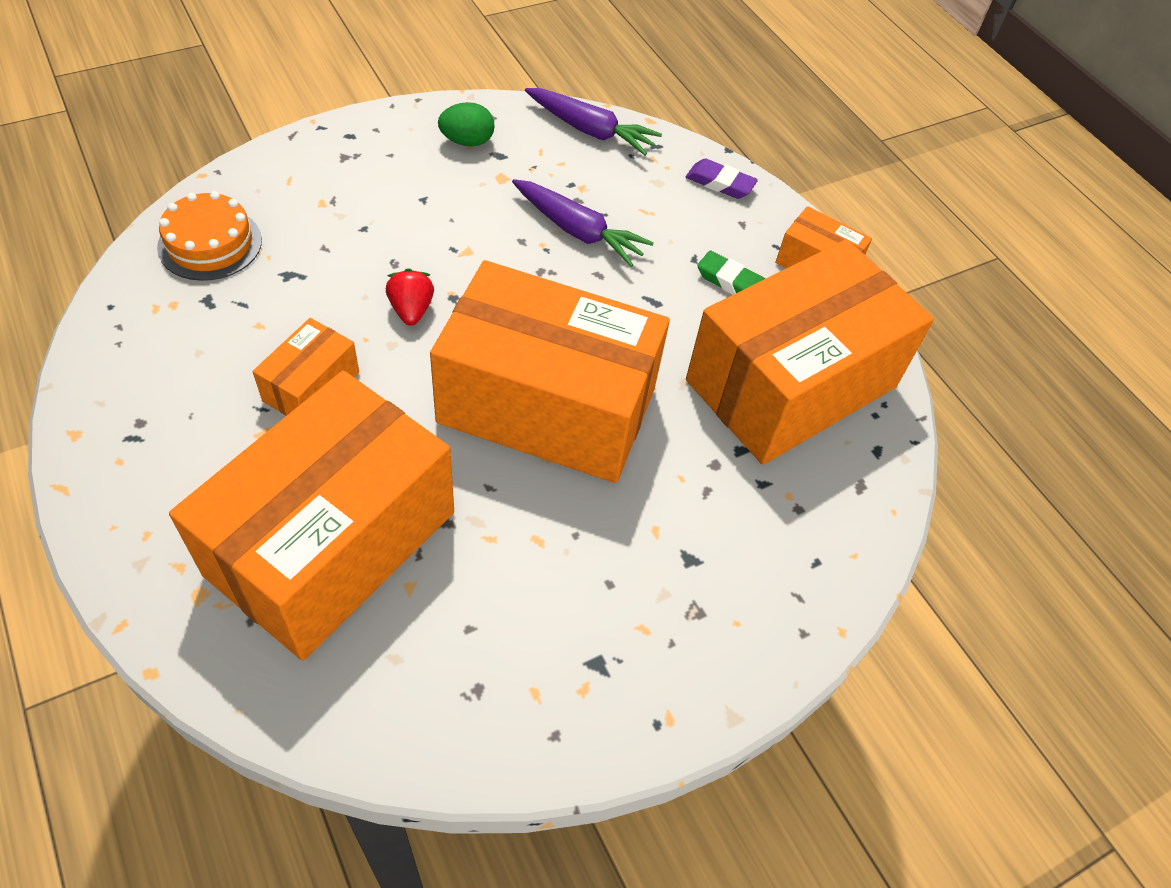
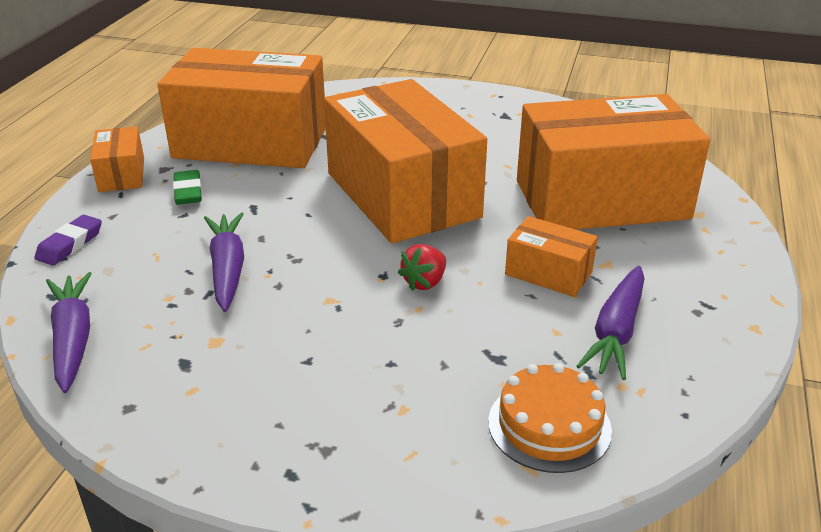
camera: 130 degrees left, 20 degrees down
(206, 353) = (616, 332): none -> purple carrot
(311, 386) = (548, 273): orange box -> orange box turned 45 degrees clockwise
(467, 141) = (190, 393): green egg -> none
(720, 183) = (70, 244): purple eraser -> purple eraser turned 45 degrees clockwise

